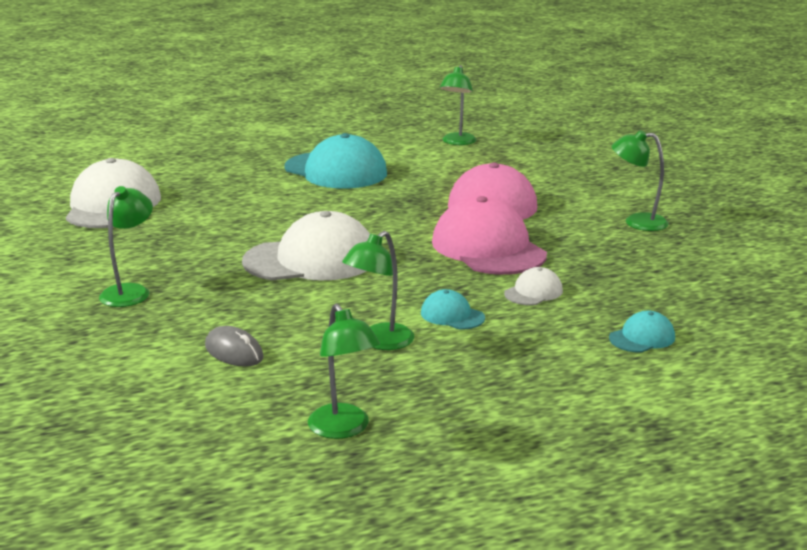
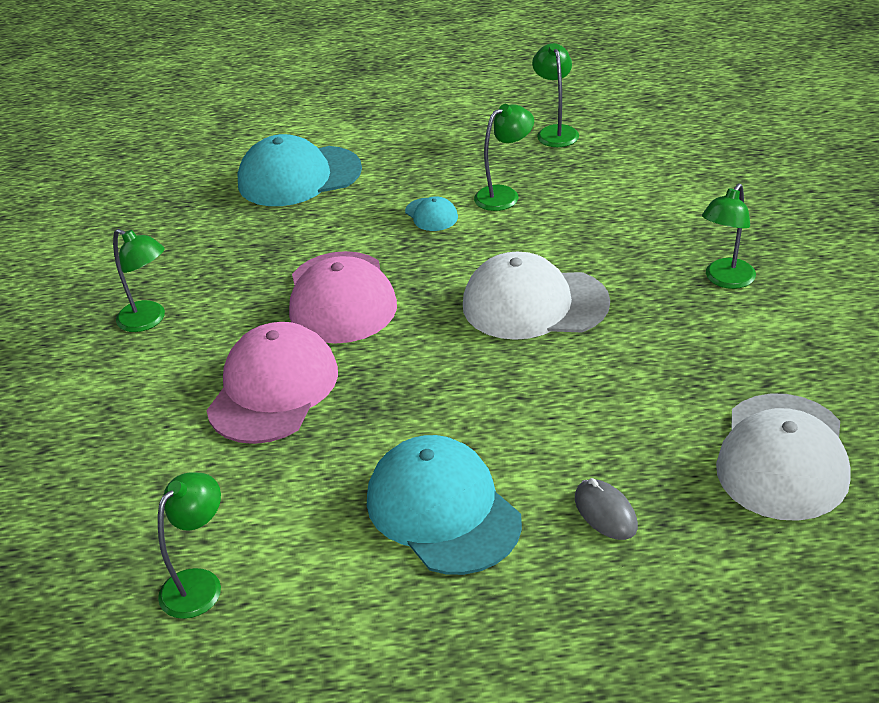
camera: 160 degrees left, 15 degrees up
(234, 352) = (625, 199): grey mouse -> grey mouse (605, 512)
(533, 292) = (343, 232): white cap -> none
(642, 337) = (299, 176): turquoise cap -> turquoise cap, size x2.22

